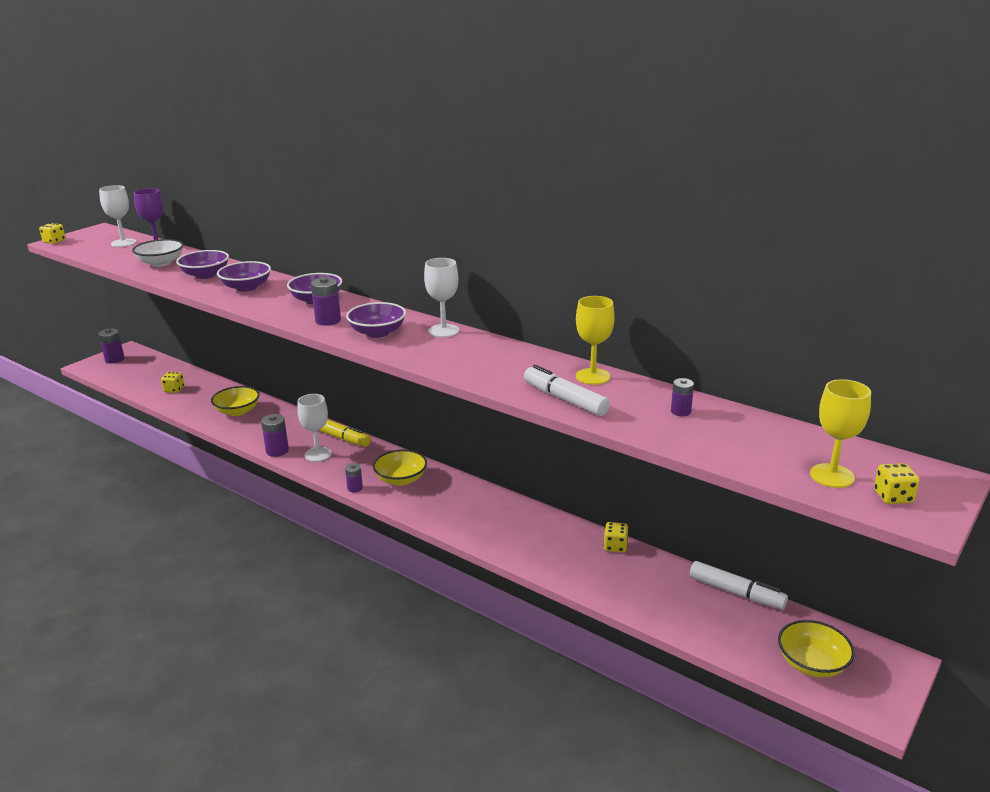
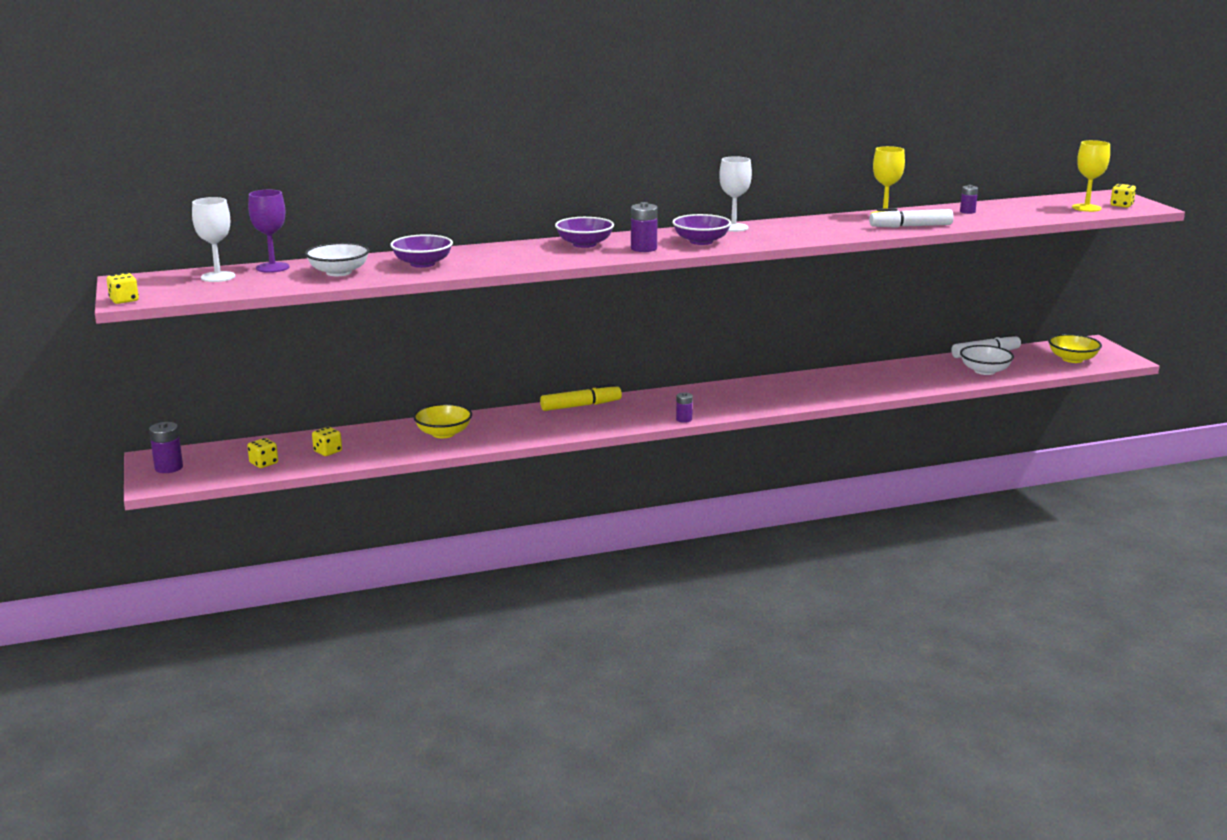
camera: 55 degrees left, 5 degrees down
(246, 287) = (496, 257): purple bowl -> none
(277, 451) = (563, 433): purple battery -> none
(318, 454) = (598, 420): white goblet -> none
(401, 479) = (696, 401): yellow bowl -> none
(615, 546) = (892, 366): yellow dice -> yellow dice (264, 463)
(680, 609) = (984, 371): none -> white bowl

